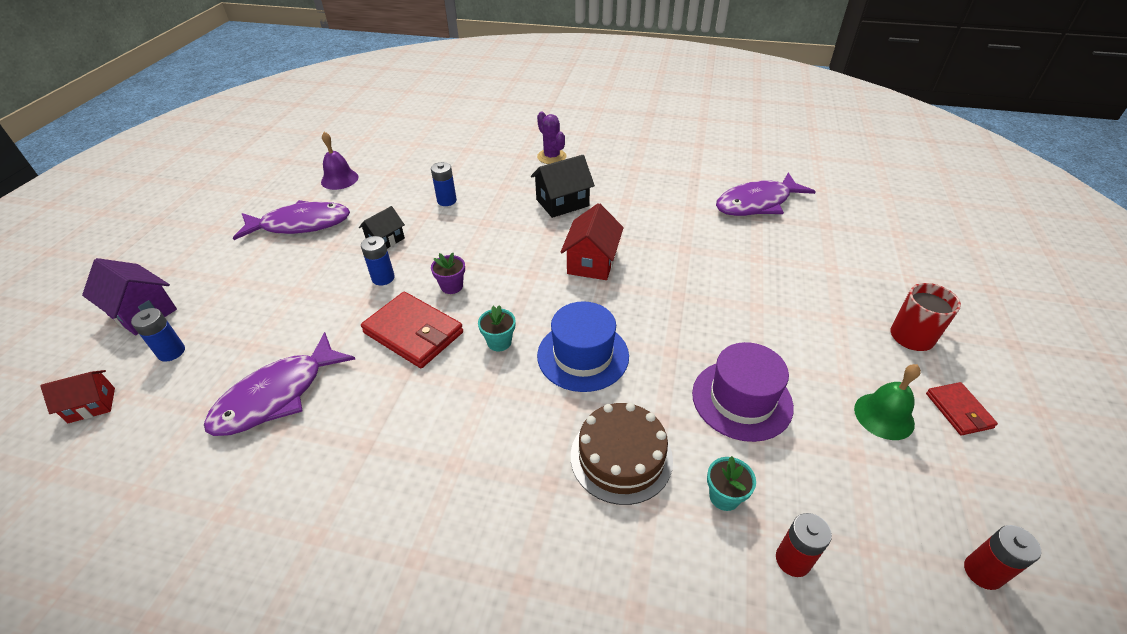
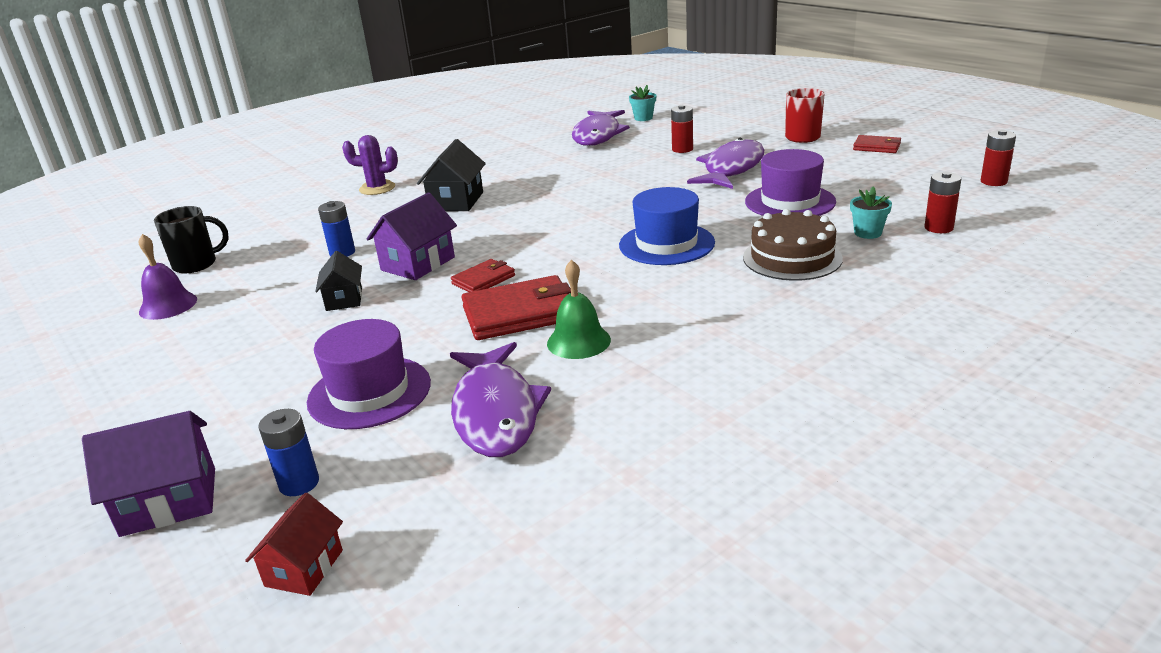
camera: 50 degrees left, 15 degrees down
(278, 321) = (369, 392): none -> purple hat
(301, 224) = (209, 347): purple fish -> purple fish (731, 168)
(383, 278) = (406, 313): blue battery -> none
(393, 157) = (196, 264): none -> black mug
(452, 286) = (483, 280): purple flower pot -> red wallet
(454, 242) = (418, 264): none -> purple house
(499, 342) = (597, 275): turquoise flower pot -> turquoise flower pot (643, 118)
(592, 262) = (559, 211): red house -> none
(784, 267) = (682, 149): none -> red battery
(884, 416) = (857, 166): green bell -> green bell (578, 341)

